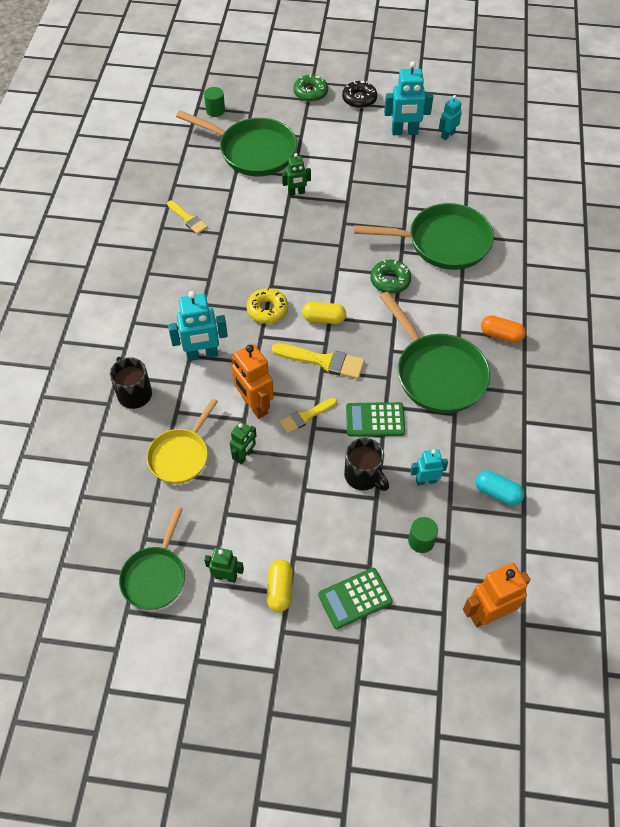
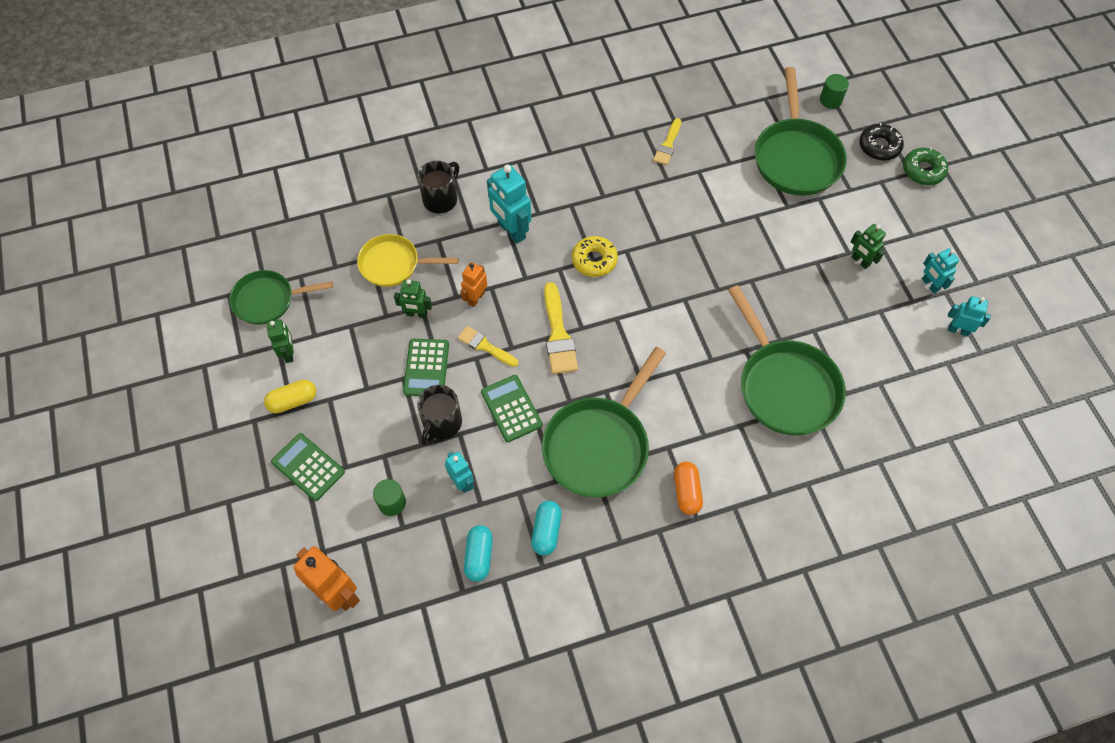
camera: 65 degrees right, 5 degrees up
(254, 405) = (476, 298): orange robot -> orange robot, size x0.59
(296, 193) = (764, 220): green robot -> green robot (860, 261)
(303, 468) = (426, 368): none -> green calculator
(323, 319) = (611, 313): yellow capsule -> none
(359, 99) = (949, 220): black donut -> black donut (879, 146)
(390, 280) = (697, 354): green donut -> none
(404, 132) = (930, 285): turquoise robot -> turquoise robot, size x0.59
(495, 437) = (546, 531): none -> turquoise capsule

